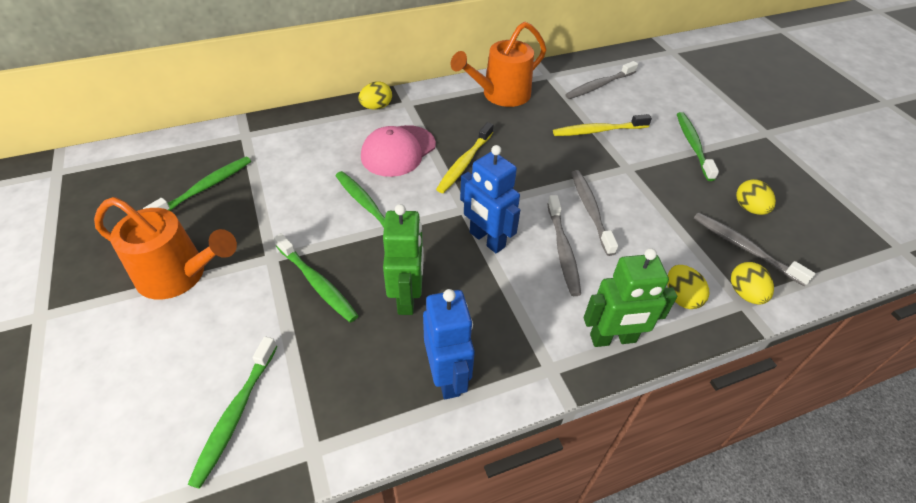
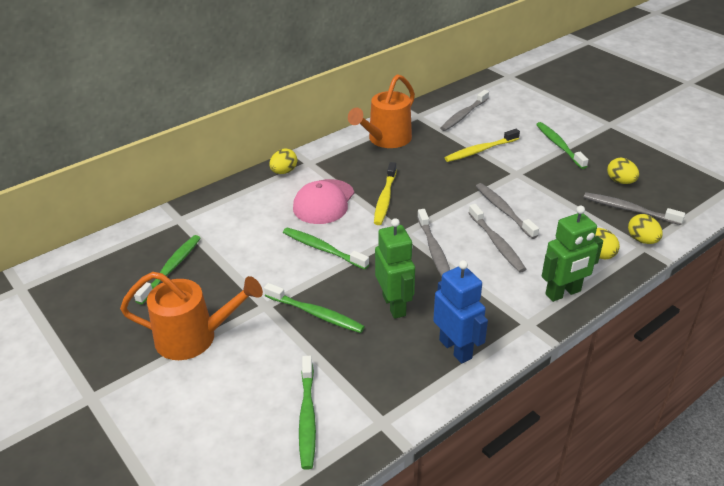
camera: 15 degrees left, 10 degrees down
(486, 240) = (434, 250): blue robot -> grey toothbrush

